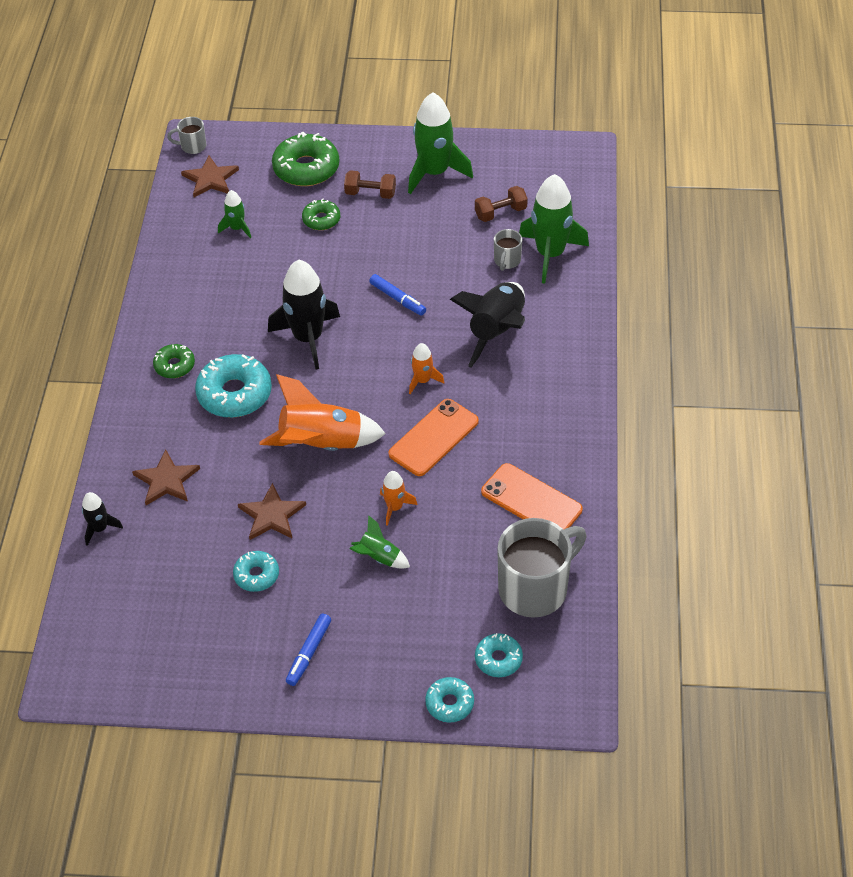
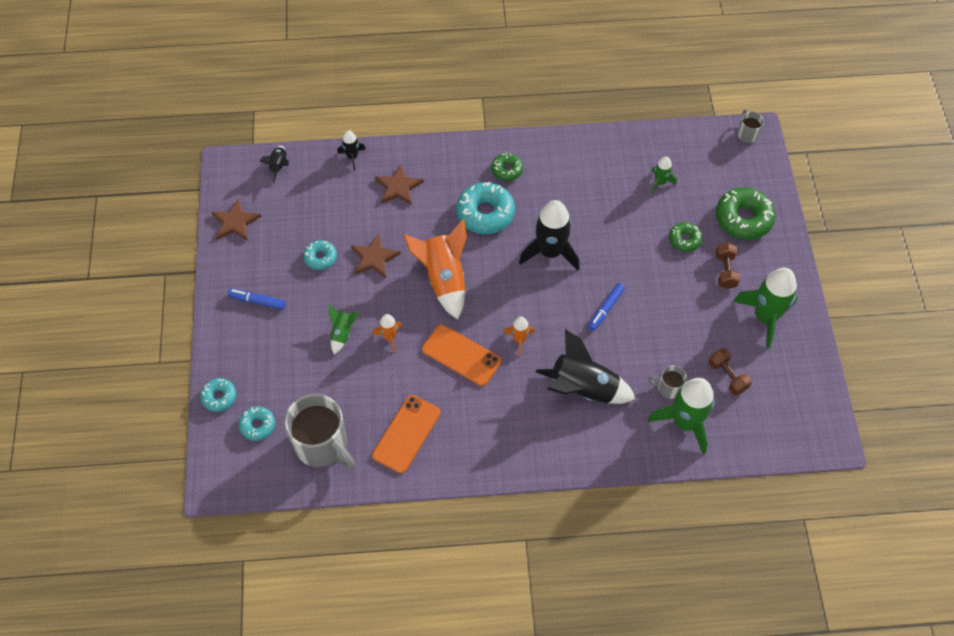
camera: 80 degrees right, 10 degrees up
(87, 618) = (279, 166): none -> black rocket
(210, 179) = (712, 153): brown star -> brown star (235, 222)

